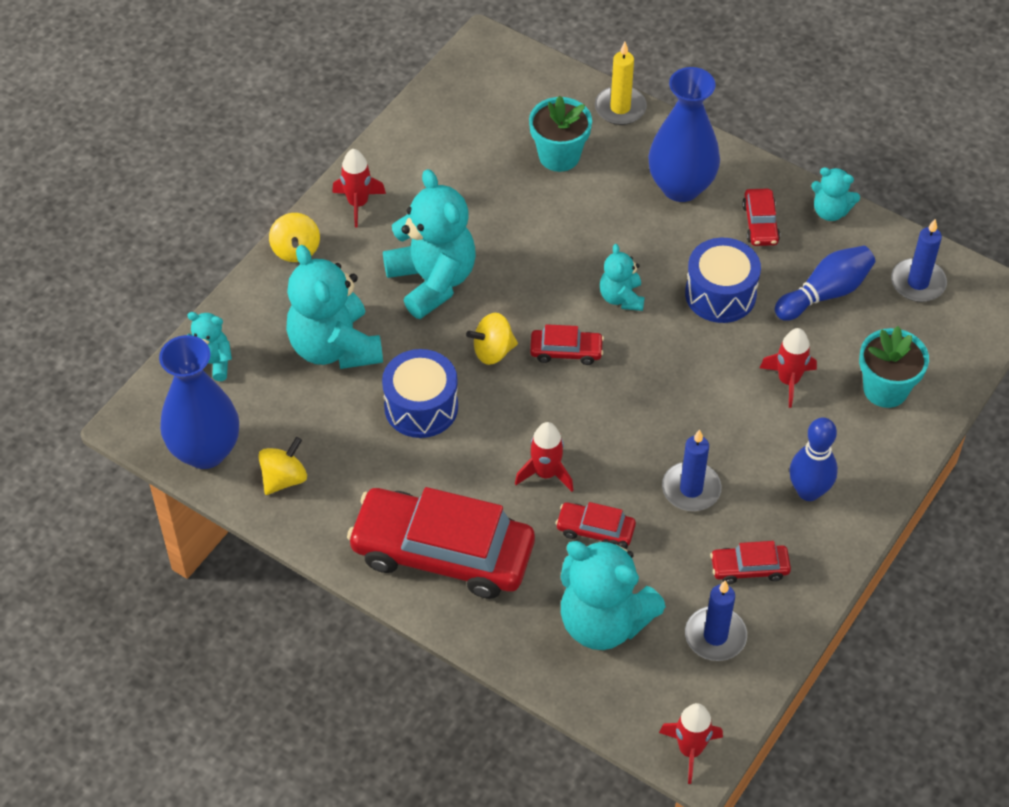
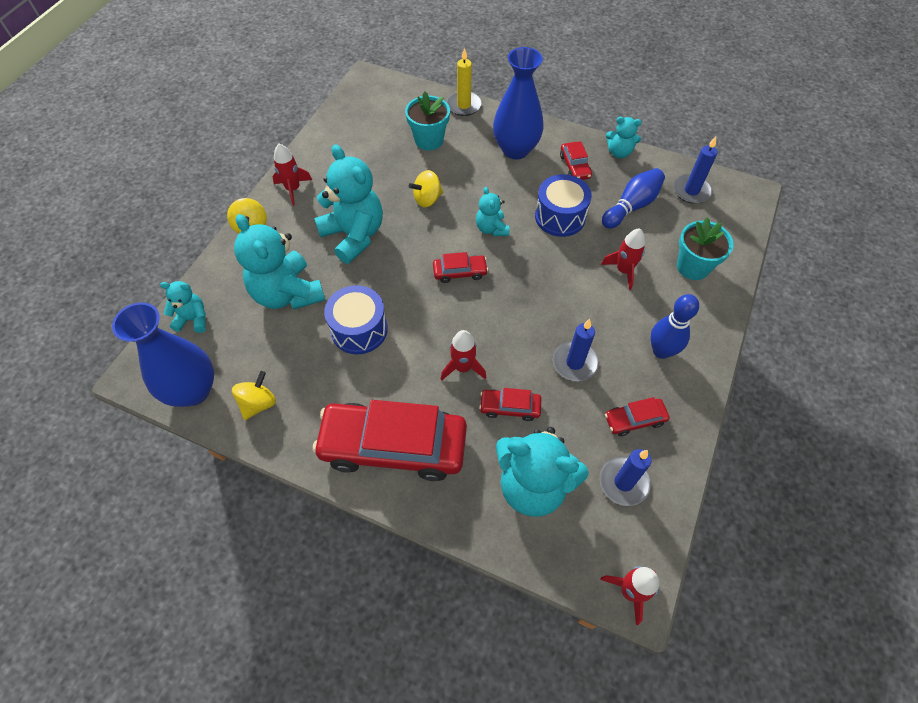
camera: 10 degrees left, 5 degrees up
(493, 351) = (406, 280): yellow spinning top -> yellow spinning top (427, 199)

